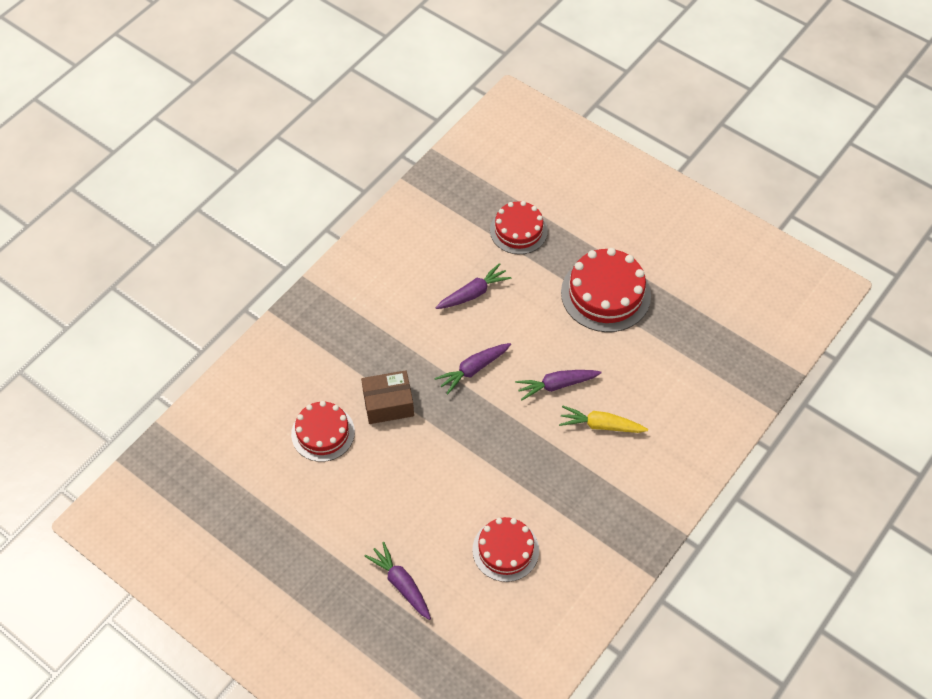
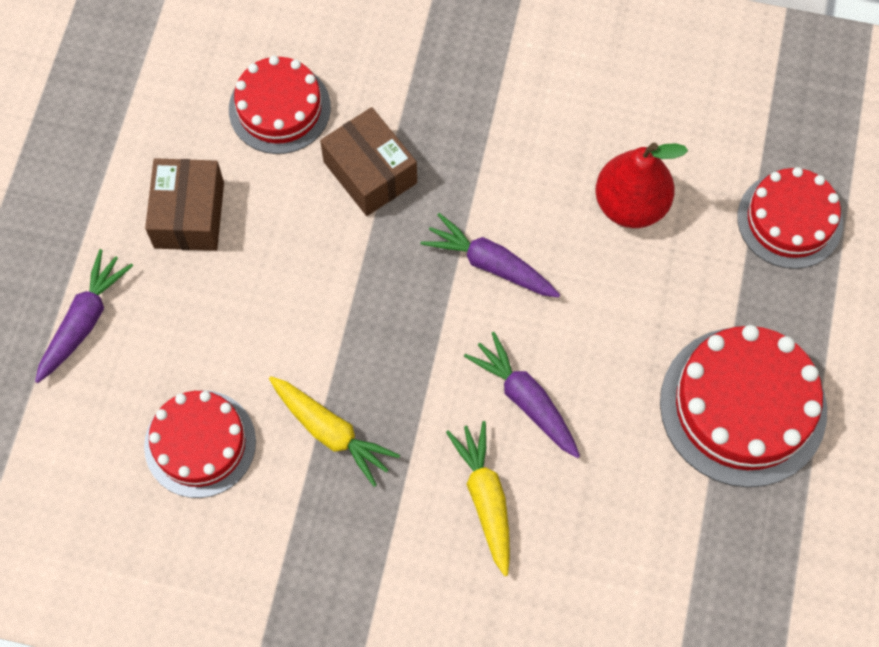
camera: 65 degrees right, 10 degrees up
(364, 504) = (189, 215): none -> brown box
(473, 293) = (630, 205): purple carrot -> red pear
(530, 482) = (331, 432): none -> yellow carrot

